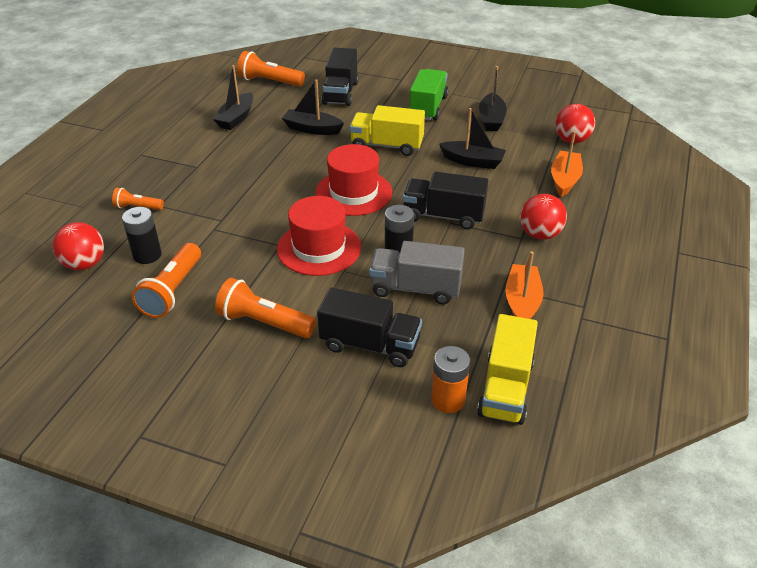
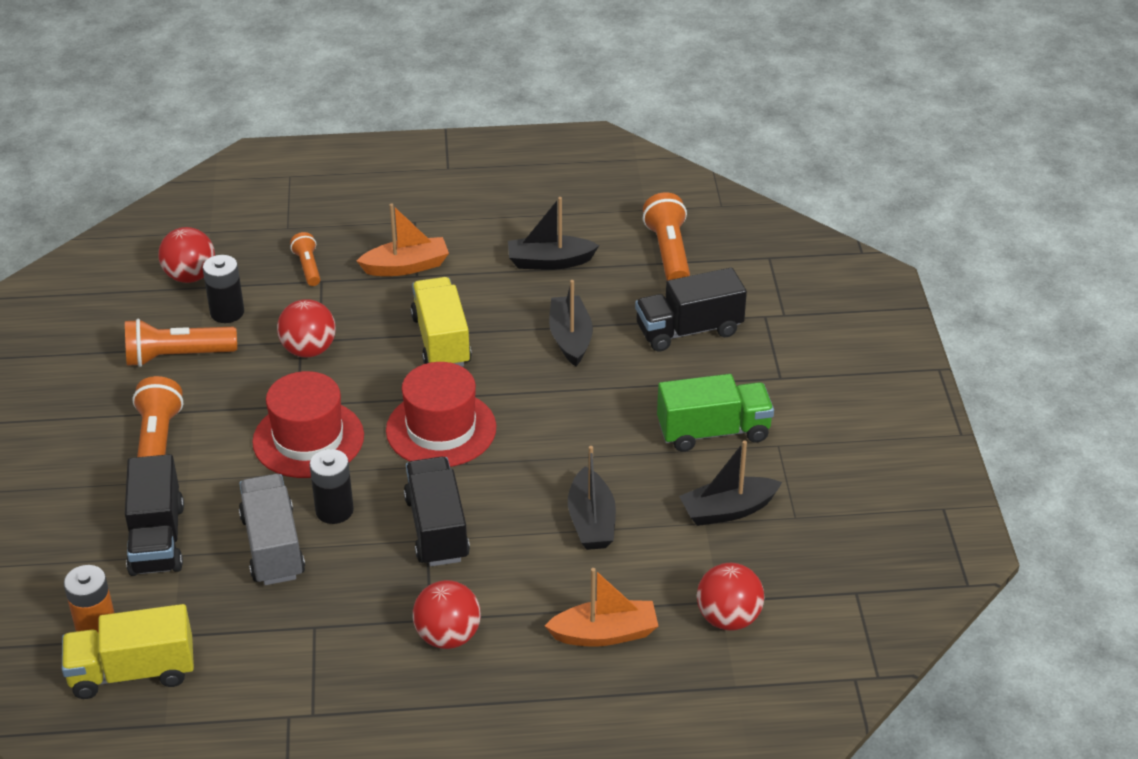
camera: 65 degrees right, 0 degrees up
(227, 227) = (309, 350): none -> red ball
(387, 146) = (575, 423): yellow truck -> yellow truck (441, 341)
(522, 302) = (293, 651): orange boat -> orange boat (406, 266)

